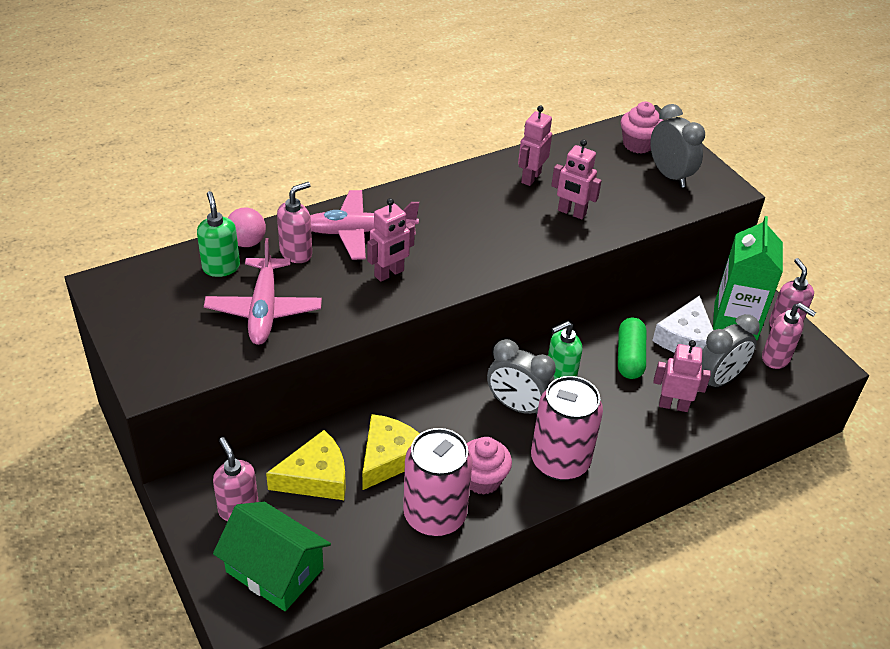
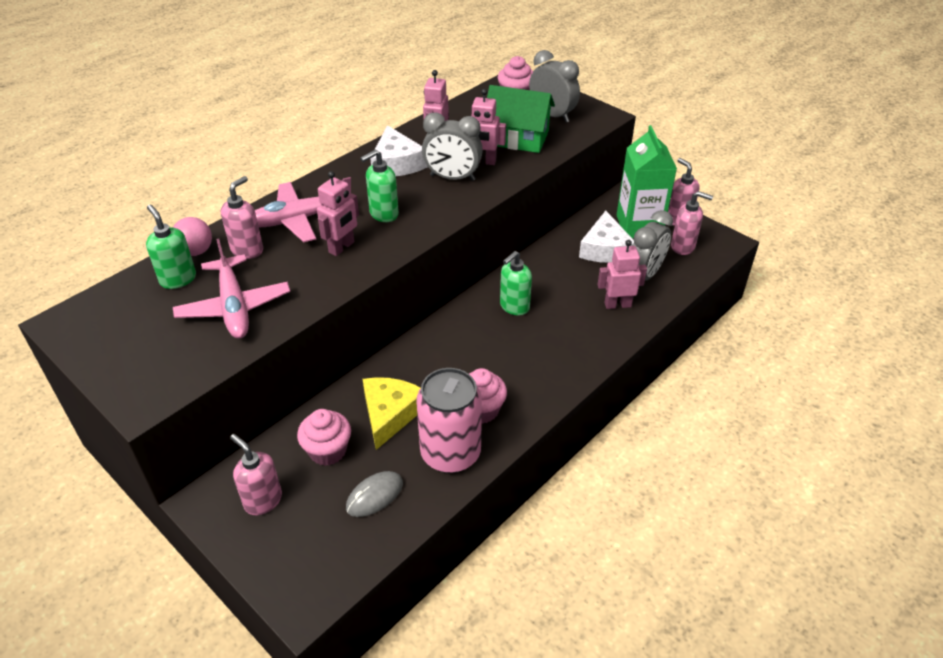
camera: 15 degrees left, 0 degrees up
(274, 570) = (318, 547): green house -> green house (517, 138)
(315, 477) = (328, 451): yellow cheese -> pink cupcake
(345, 536) = (374, 496): none -> grey mouse
(444, 247) = (383, 214): none -> green soap dispenser
(479, 193) = (396, 163): none -> white cheese
(517, 406) = (487, 339): grey clock -> grey clock (452, 178)
(560, 461) = (542, 376): pink can -> none
(629, 357) = (566, 275): green capsule -> none

